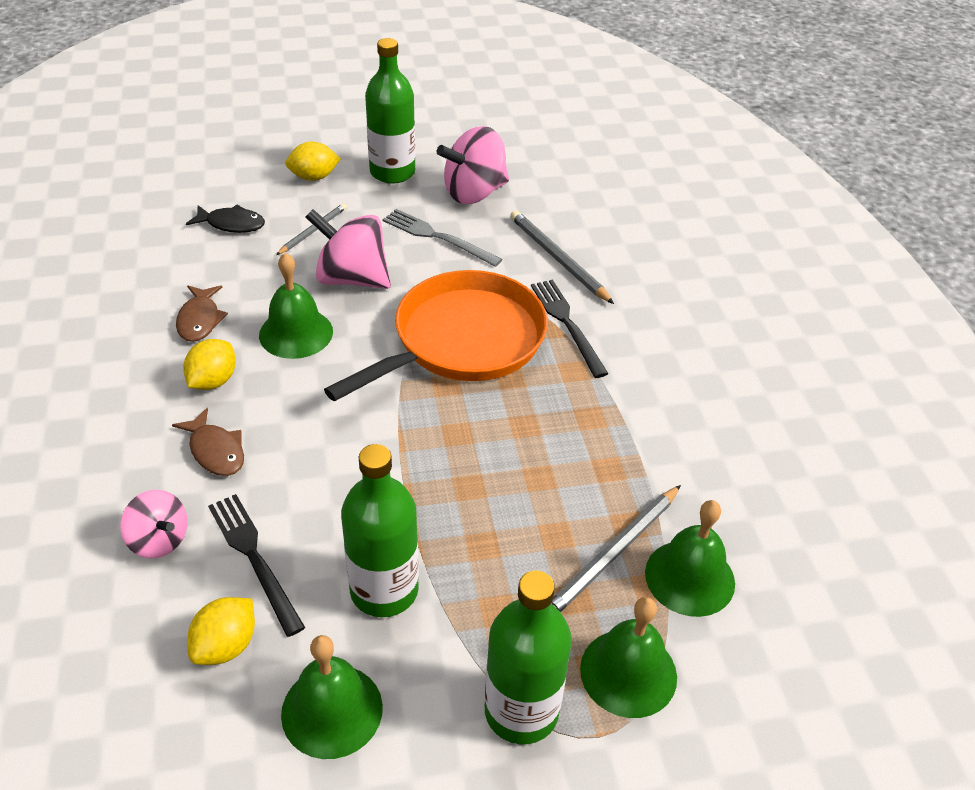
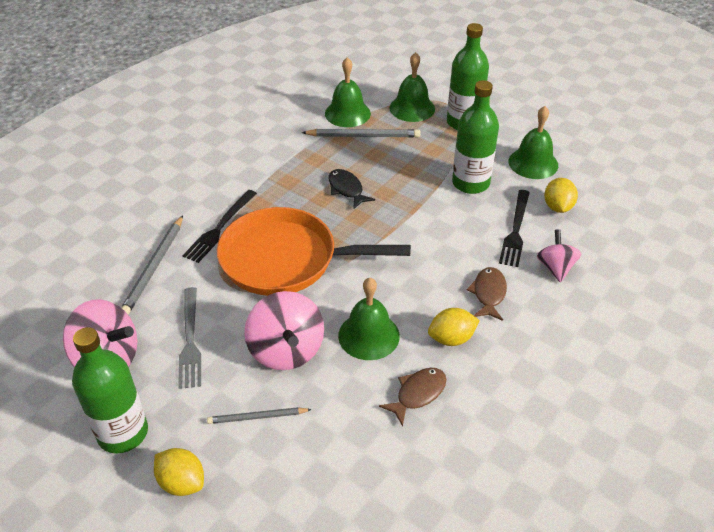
camera: 130 degrees left, 0 degrees up
(226, 645) = (558, 207): yellow lemon -> yellow lemon turned 75 degrees counterclockwise
(231, 224) = (304, 478): black fish -> black fish (346, 189)

